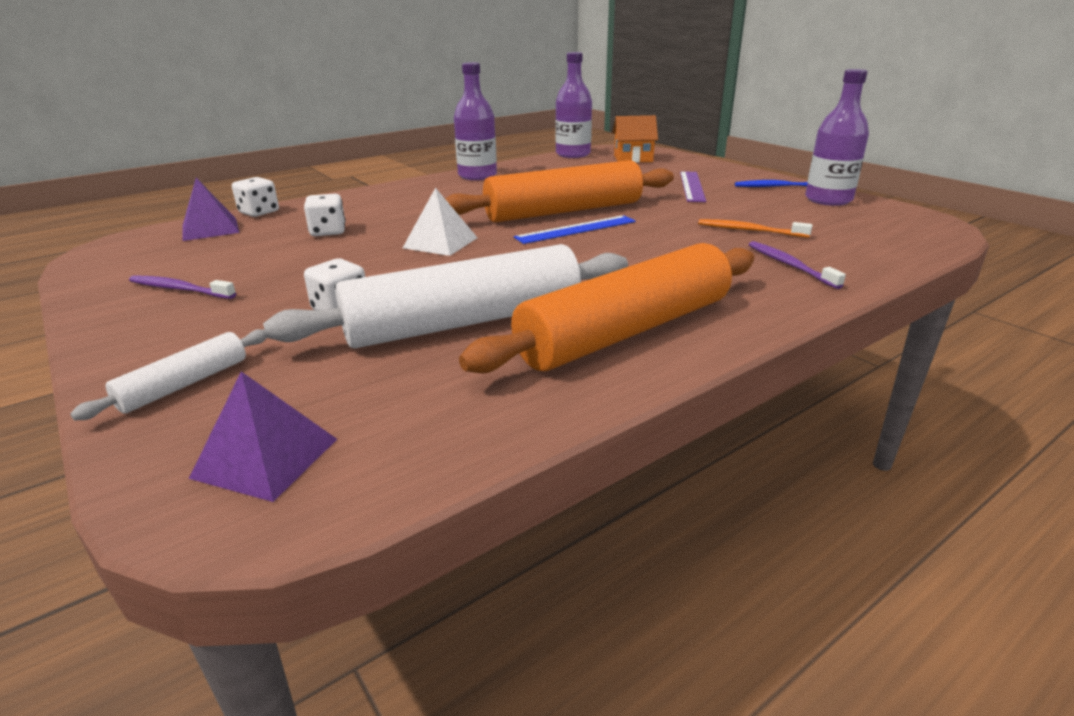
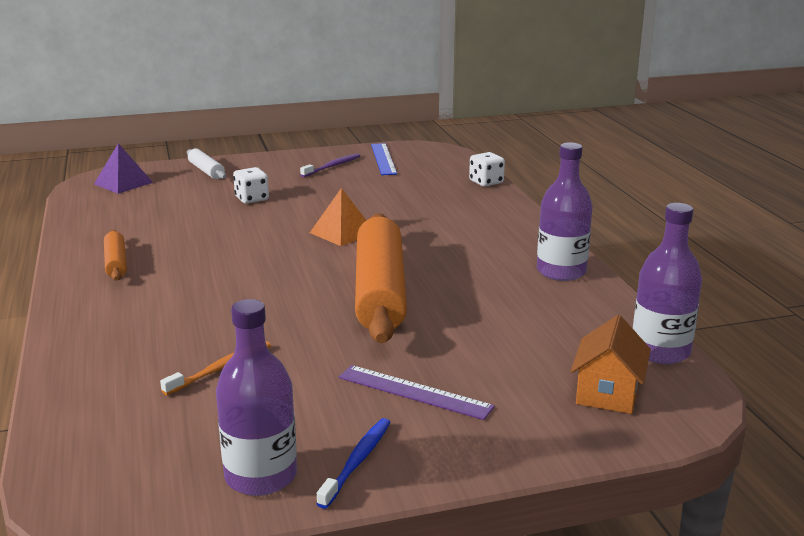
camera: 110 degrees right, 5 degrees down
(210, 229) = (452, 170): purple pyramid -> none
(328, 232) = (410, 201): white dice -> none
(440, 243) = (342, 232): white pyramid -> orange pyramid
(465, 322) = (191, 225): white rolling pin -> none
(576, 229) = (319, 286): blue ruler -> blue ruler (383, 159)
(626, 331) = (115, 263): orange rolling pin -> orange rolling pin, size x0.46
(789, 265) = (122, 354): purple toothbrush -> none

